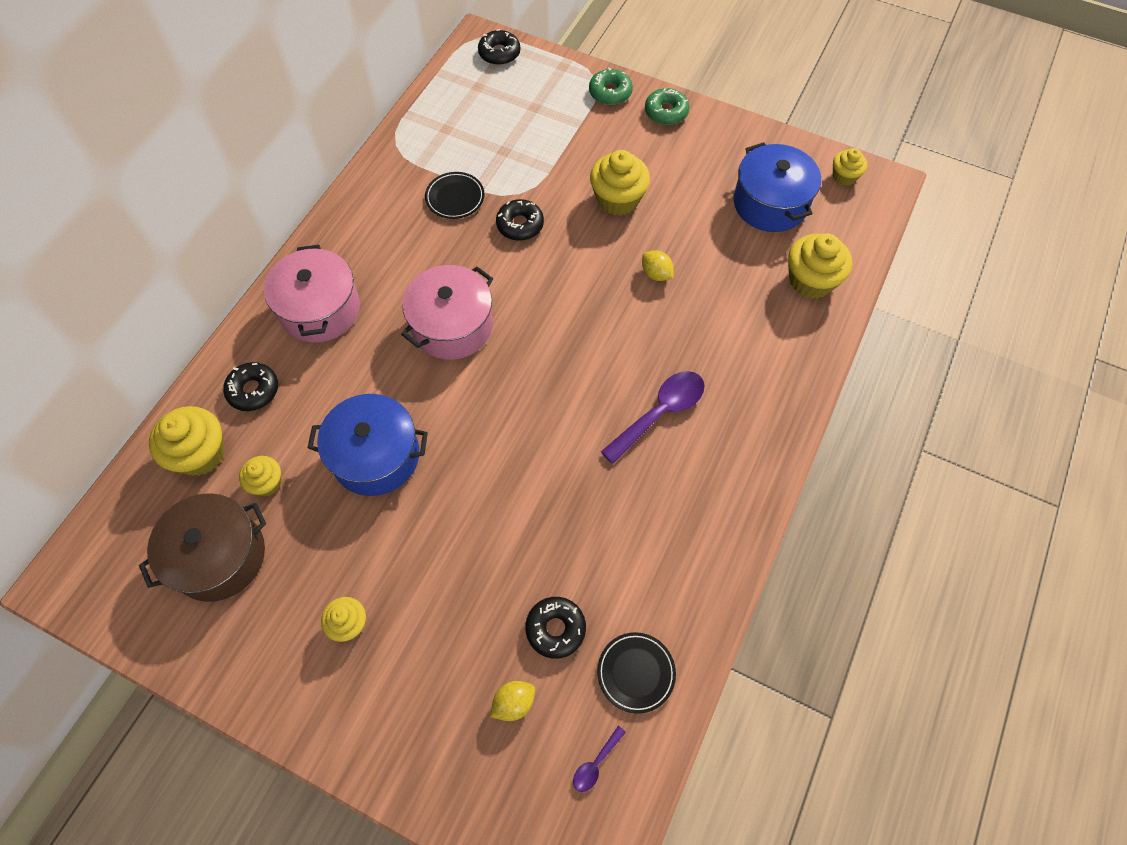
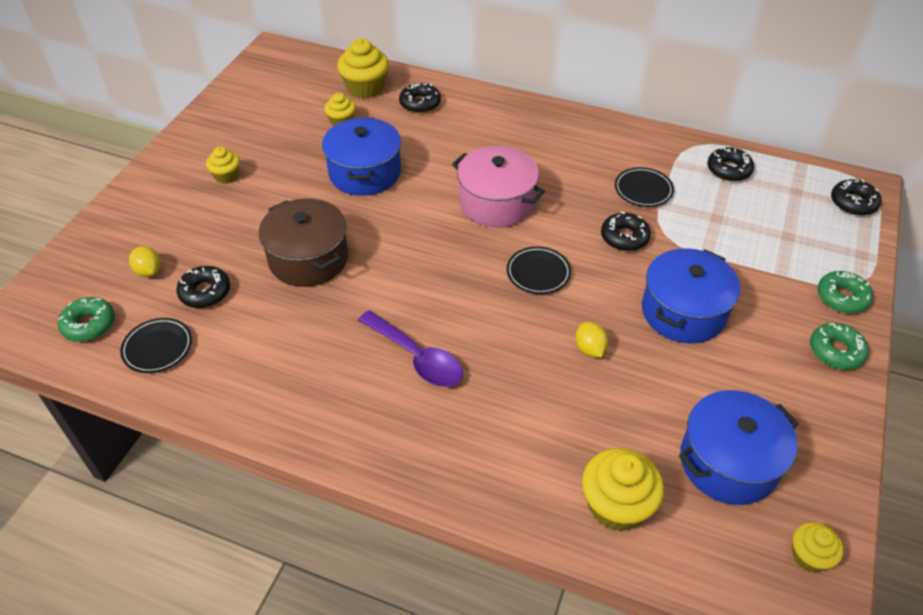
camera: 85 degrees right, 15 degrees down
(219, 556) = (285, 109): brown pot -> brown pot (308, 259)
(320, 309) = (500, 125): pink pot -> none
(438, 126) = (728, 170): none -> black donut
(559, 301) = (538, 273): none -> black plate
(596, 763) = (89, 324): purple spoon -> green donut
(618, 199) = (683, 312): yellow cupcake -> blue pot
(656, 274) = (589, 349): yellow lemon -> yellow lemon turned 60 degrees counterclockwise

